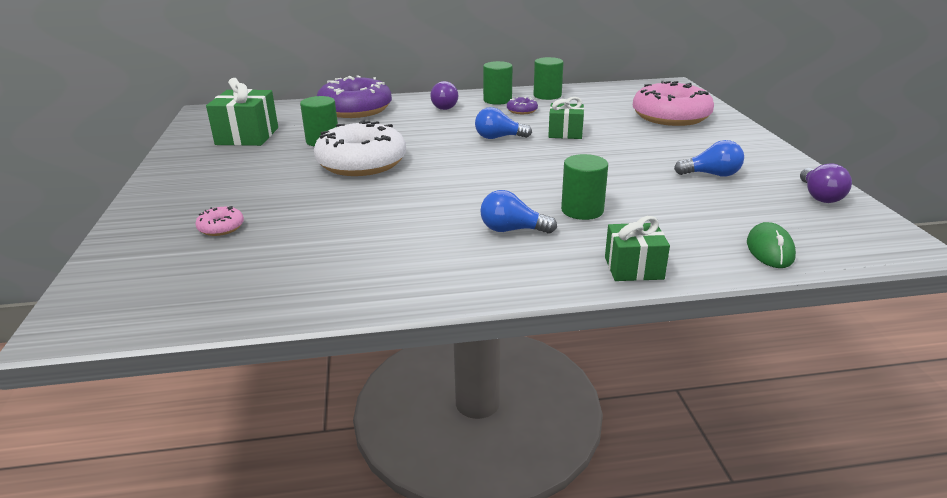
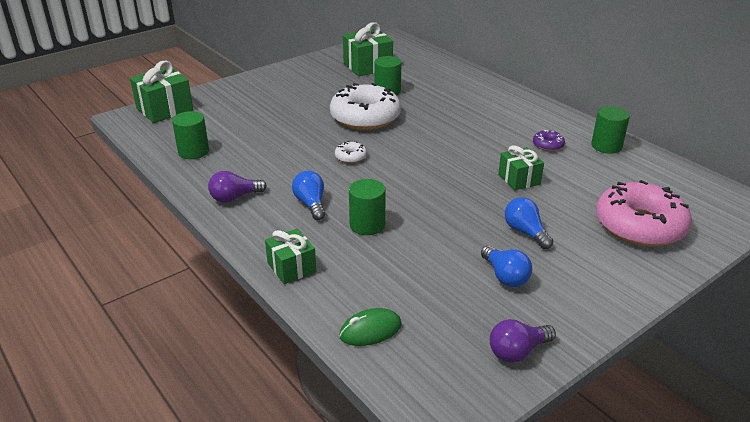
camera: 60 degrees right, 5 degrees up
(110, 283) = (164, 109): none -> green gift
(221, 227) = (239, 111): pink donut -> none
(355, 109) = (459, 80): purple donut -> none
(436, 188) = (350, 157): none -> white donut
(445, 106) = (512, 110): purple light bulb -> purple light bulb (234, 197)
(497, 100) = (559, 127): green cylinder -> green cylinder (193, 151)
(499, 137) = (471, 152): blue light bulb -> blue light bulb (525, 232)

